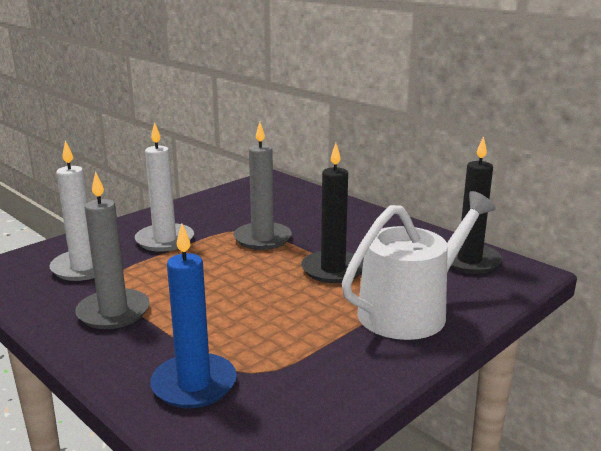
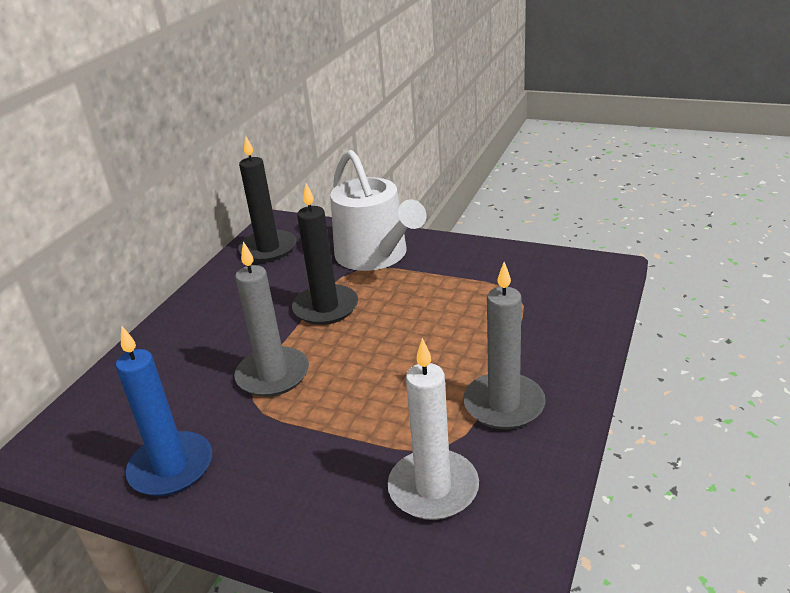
camera: 110 degrees left, 10 degrees up
(165, 240) = (315, 455): white candle -> none
(194, 384) = (555, 311): blue candle -> blue candle (171, 467)
(410, 310) = (376, 255): white watering can -> white watering can turned 150 degrees counterclockwise

